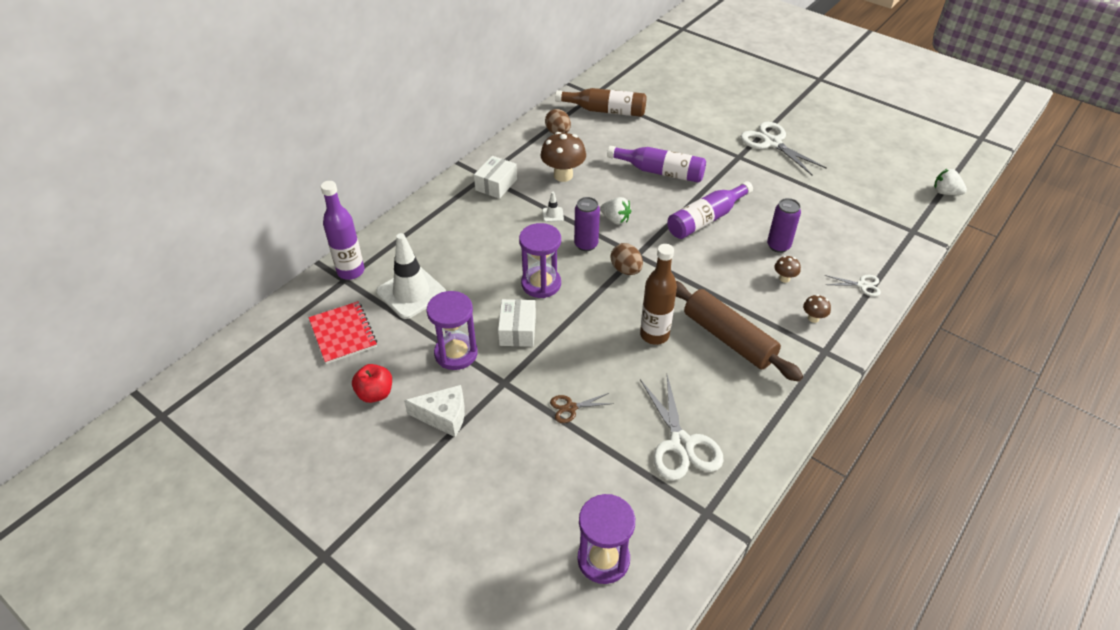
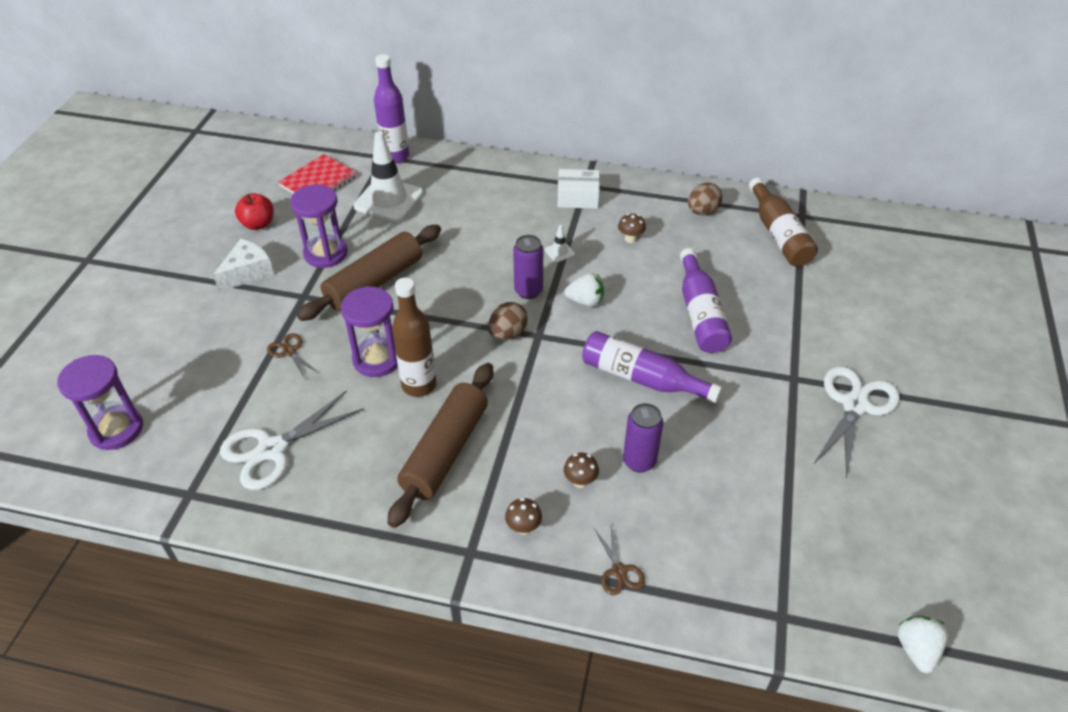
camera: 65 degrees right, 0 degrees up
(443, 416) = (248, 272): white cheese -> white cheese turned 120 degrees counterclockwise
(517, 330) = (374, 282): white box -> brown rolling pin
(541, 284) = (448, 277): purple hourglass -> purple hourglass (377, 359)
(563, 175) = (630, 239): brown mushroom -> brown mushroom, size x0.50
(615, 219) = (585, 301): white strawberry -> white strawberry turned 90 degrees counterclockwise
(862, 285) = (619, 571): white scissors -> brown scissors

